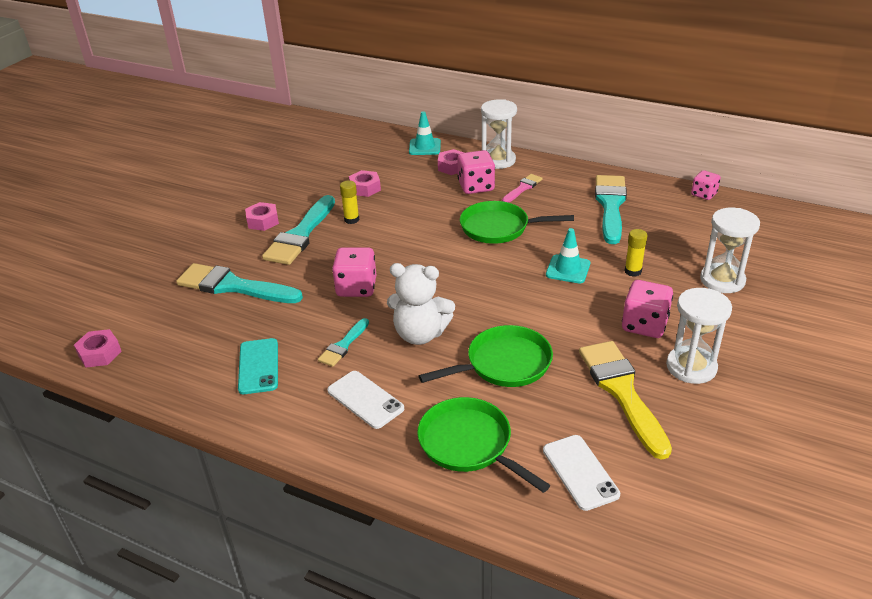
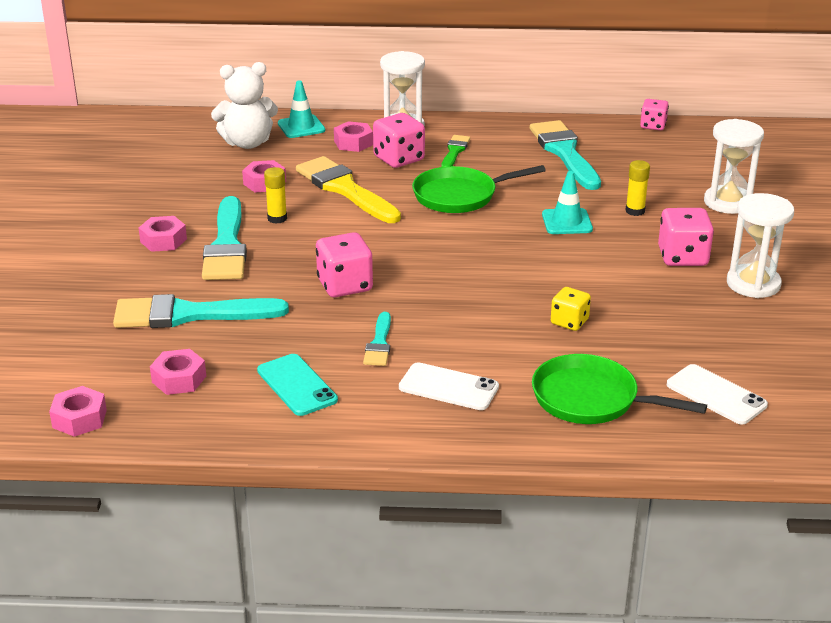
camera: 25 degrees left, 5 degrees down
(185, 338) = (179, 379): none -> pink nut
(420, 334) = (457, 314): white teddy bear -> white teddy bear (247, 143)
(504, 364) = (569, 322): green pan -> yellow dice
(522, 188) = (454, 152): pink brush -> green brush
(622, 392) = (705, 320): yellow brush -> yellow brush (345, 189)

